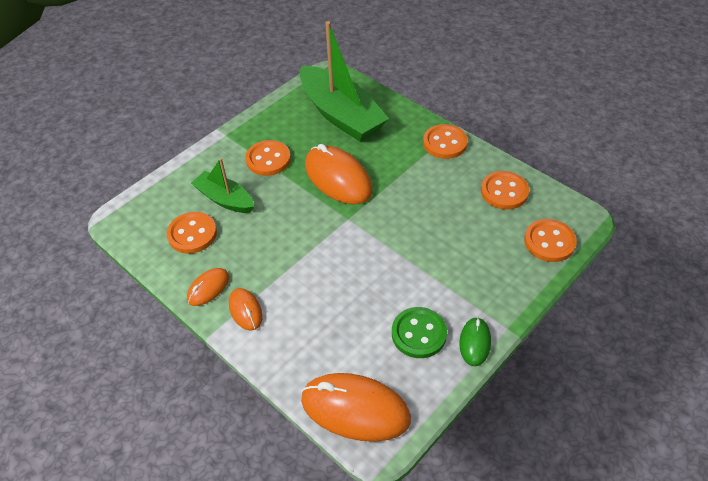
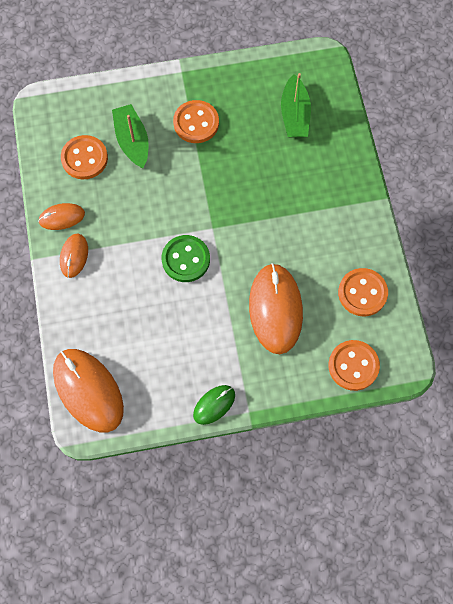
camera: 35 degrees right, 20 degrees up
(338, 178) = (237, 182): orange mouse -> orange mouse (275, 309)
(341, 115) = (294, 115): green boat -> green boat, size x0.55
(419, 334) = (180, 367): green button -> green button (186, 259)
(445, 143) = (358, 208): orange button -> none

